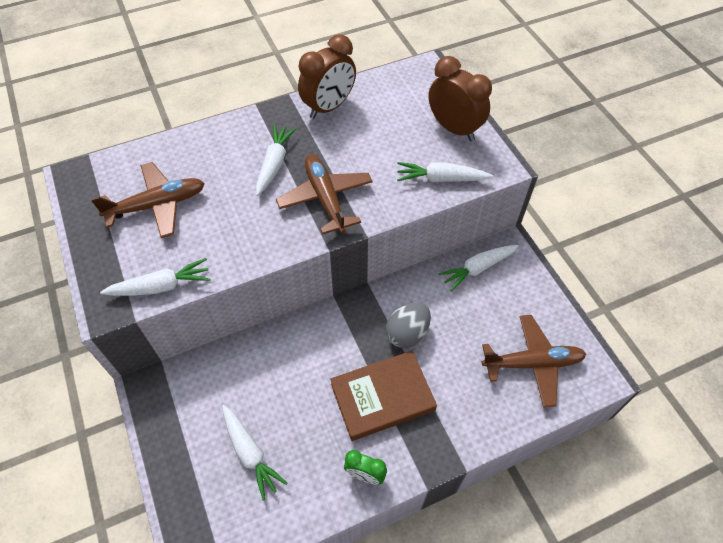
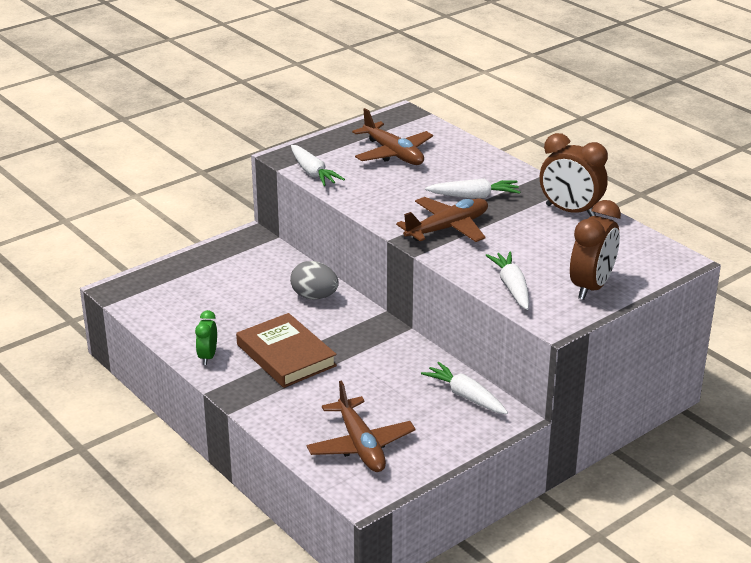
camera: 75 degrees right, 25 degrees down
(250, 453) = (210, 296): white carrot -> none
(407, 333) = (362, 360): grey egg -> grey egg (314, 296)

